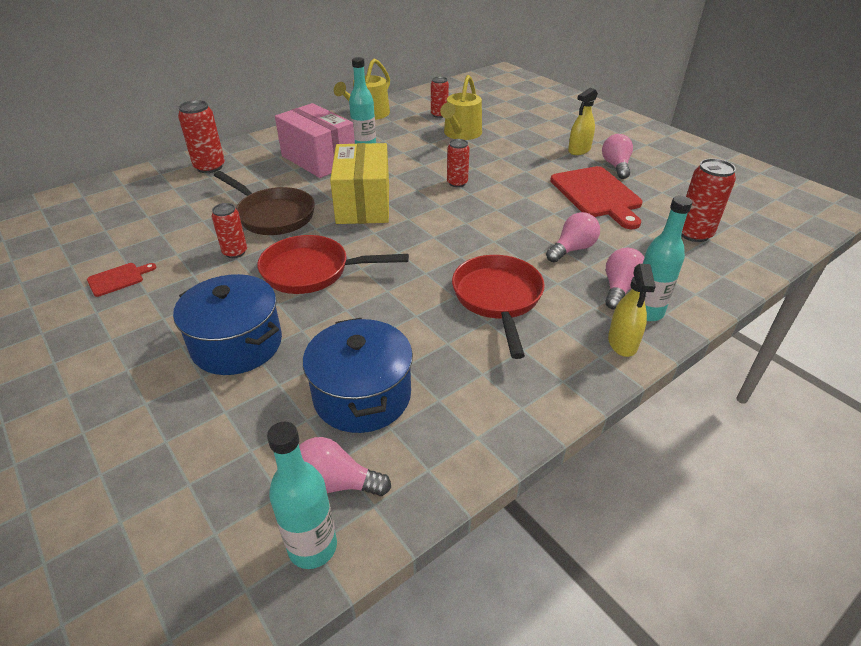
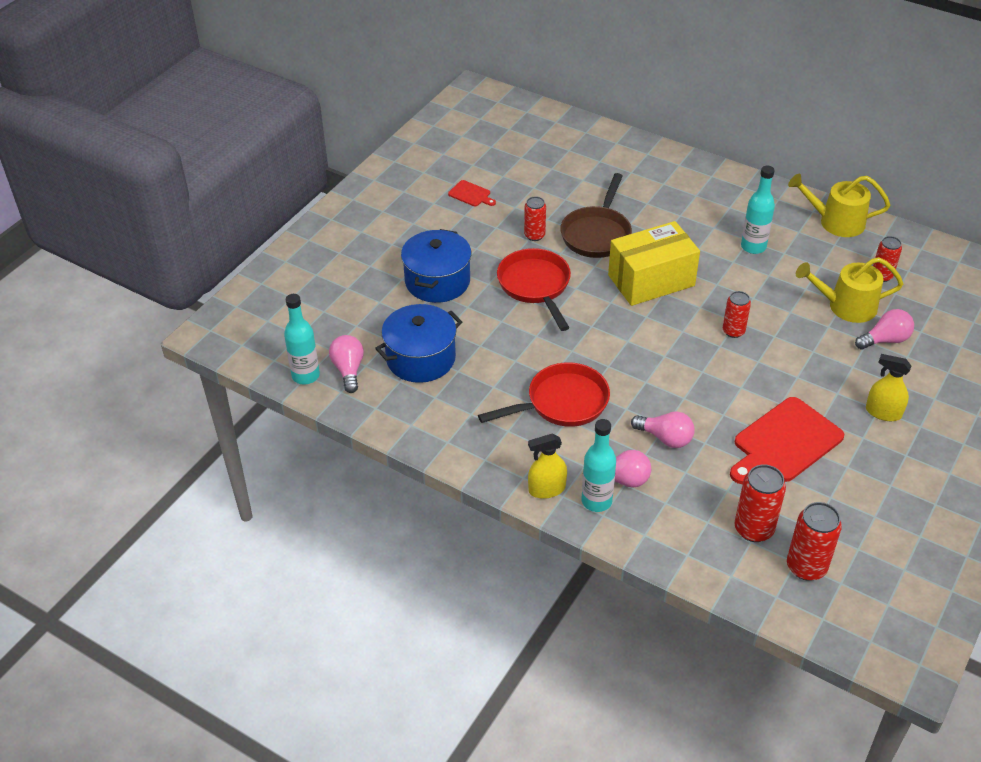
camera: 70 degrees right, 5 degrees up
(209, 167) = (646, 164): red can -> red can (806, 567)
(318, 159) = (709, 224): pink box -> none
(616, 166) = (865, 450): pink light bulb -> pink light bulb (885, 340)

